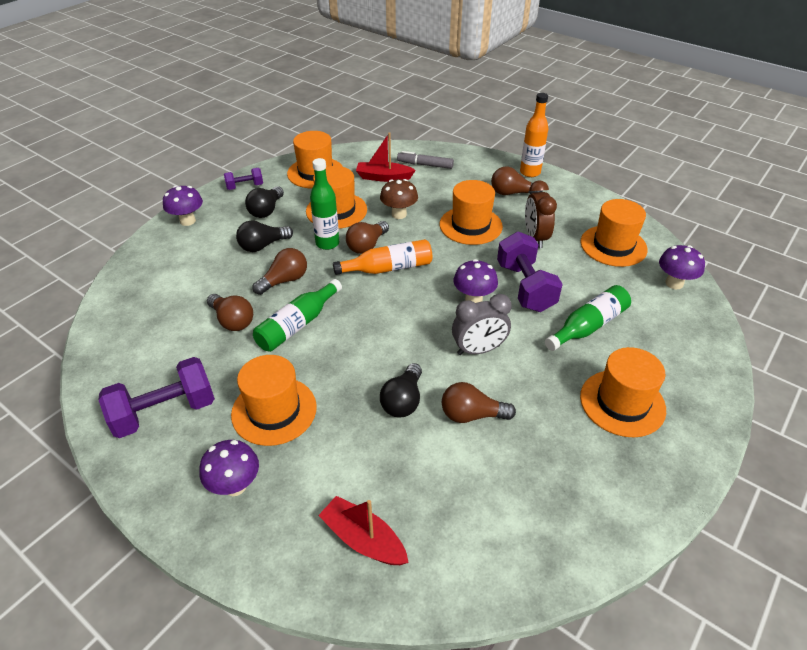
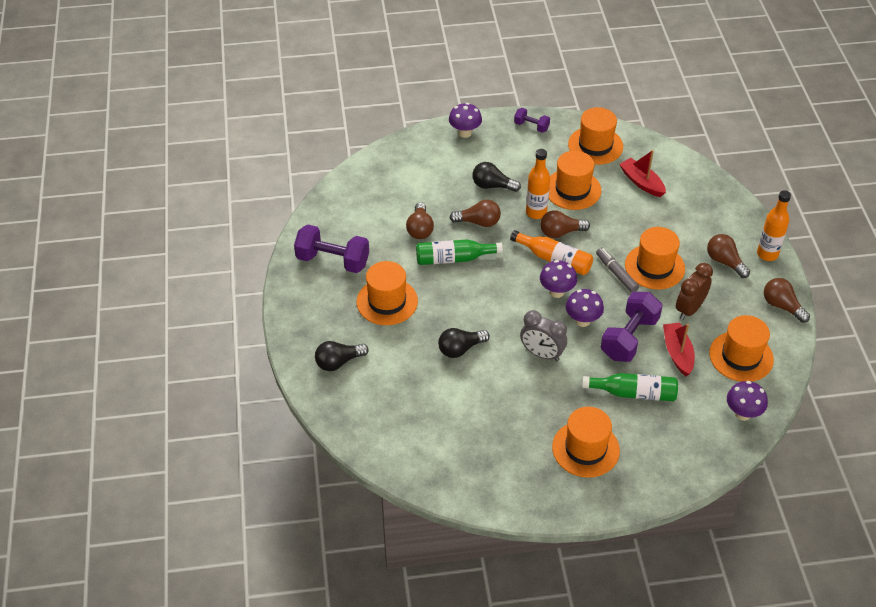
camera: 45 degrees right, 5 degrees up
(235, 486) = (329, 326): purple mushroom -> purple mushroom (556, 292)
(266, 210) = (524, 158): black light bulb -> black light bulb (338, 362)
(327, 243) = (536, 212): green bottle -> orange bottle
(363, 539) = (361, 399): red boat -> red boat (677, 353)
(399, 214) = (613, 222): brown mushroom -> none
(425, 165) = (689, 192): grey marker -> grey marker (616, 273)
(471, 415) = (488, 386): brown light bulb -> brown light bulb (782, 306)

